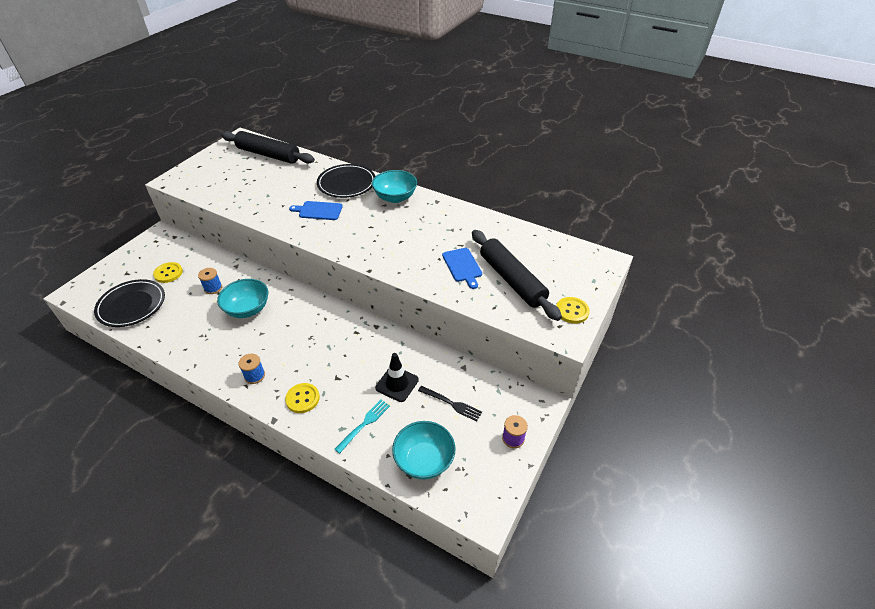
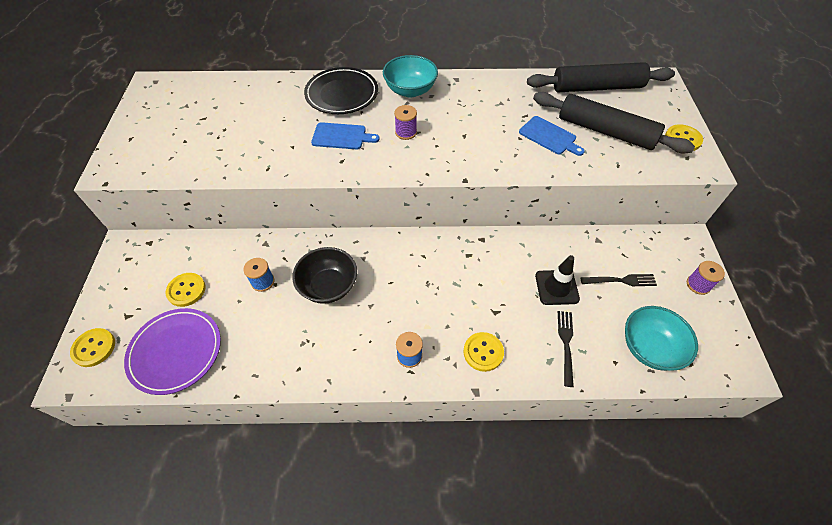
camera: 30 degrees left, 10 degrees up
(96, 283) = (94, 348): none -> yellow button
(132, 305) = (176, 352): black plate -> purple plate
(247, 309) = (328, 286): turquoise bowl -> black bowl
(268, 155) = (211, 93): black rolling pin -> black rolling pin (597, 88)
(318, 211) = (341, 136): blue cutting board -> blue cutting board turned 150 degrees counterclockwise
(362, 224) = (406, 132): none -> purple spool
(364, 424) = (566, 344): turquoise fork -> black fork

